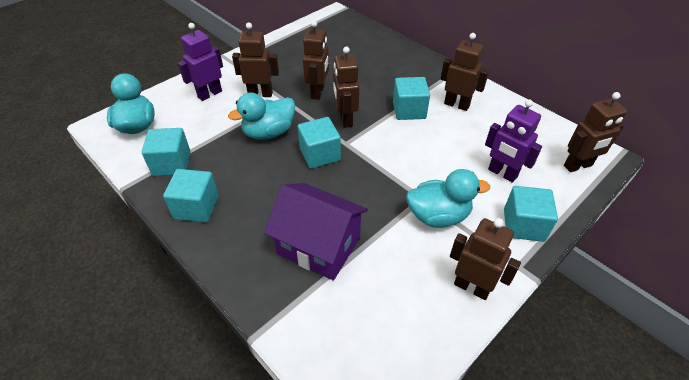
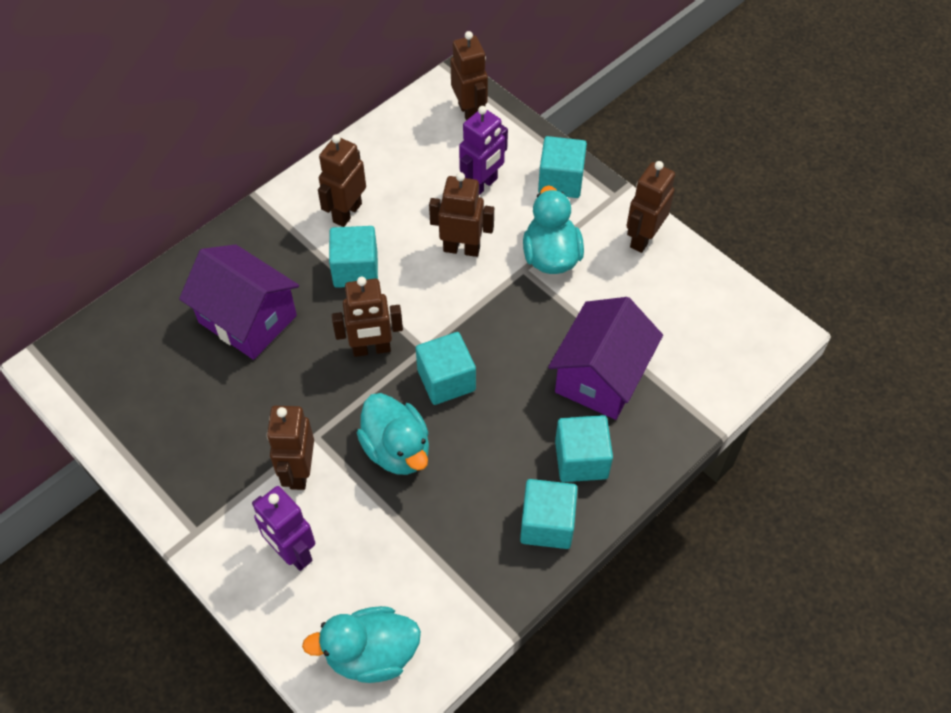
camera: 90 degrees left, 10 degrees up
(172, 164) = (463, 576): turquoise cube -> turquoise cube (581, 459)
(318, 92) = (302, 387): brown robot -> brown robot (461, 248)
(366, 70) = (247, 319): none -> purple house

